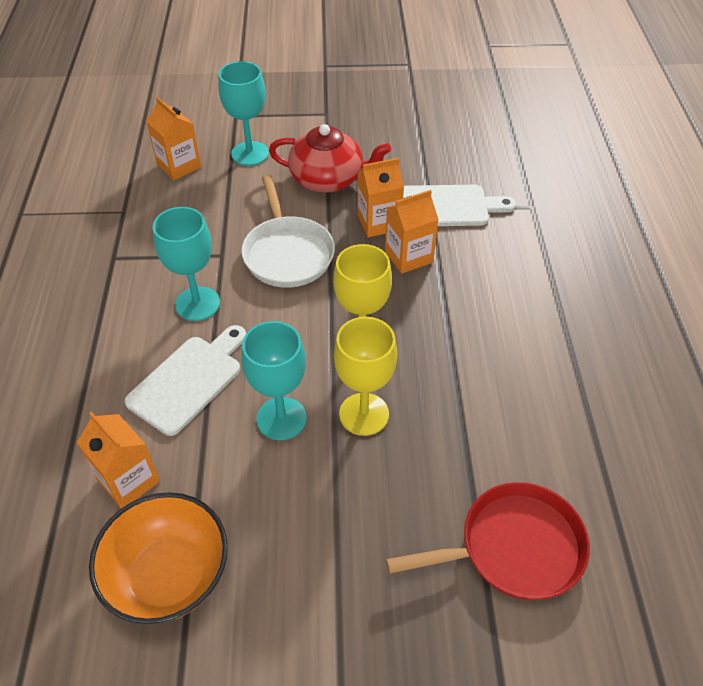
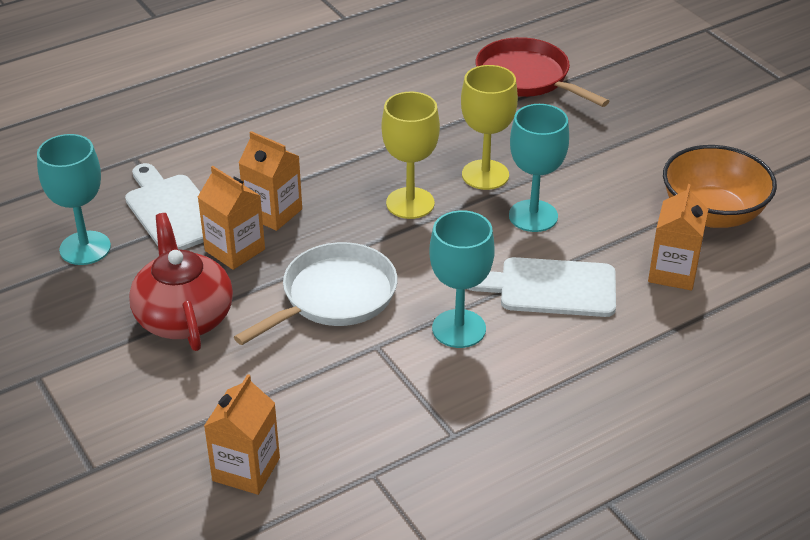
camera: 120 degrees left, 10 degrees down
(250, 153) = (174, 410): turquoise goblet -> turquoise goblet (85, 248)

